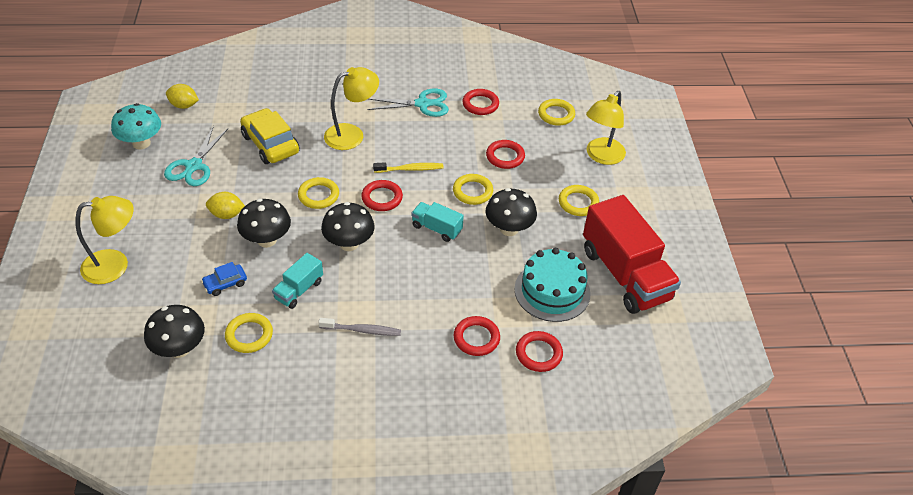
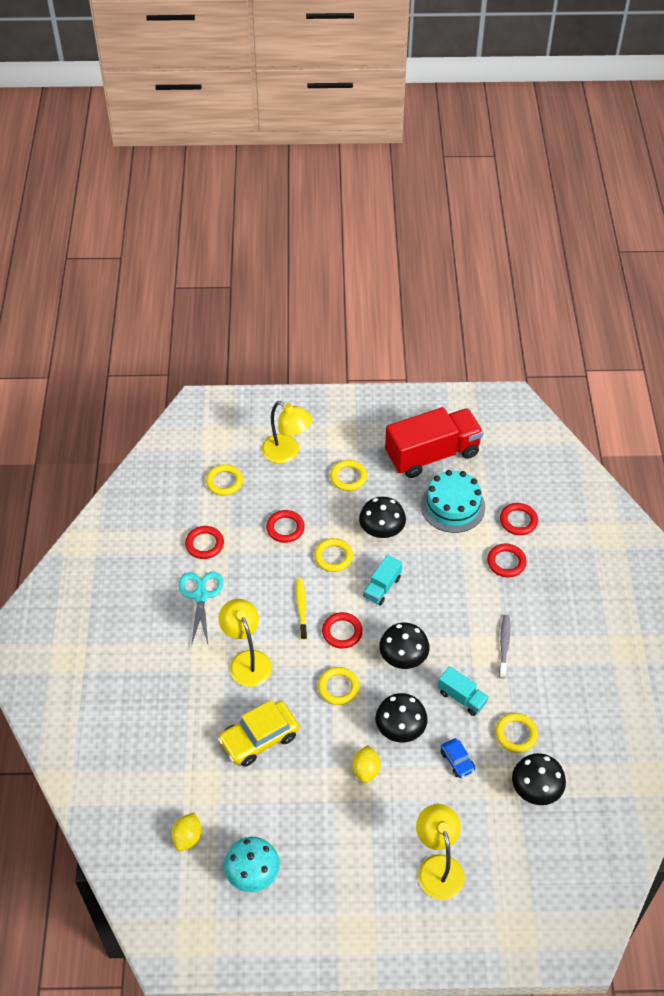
camera: 85 degrees left, 5 degrees up
(194, 166) = (292, 812): turquoise scissors -> none

